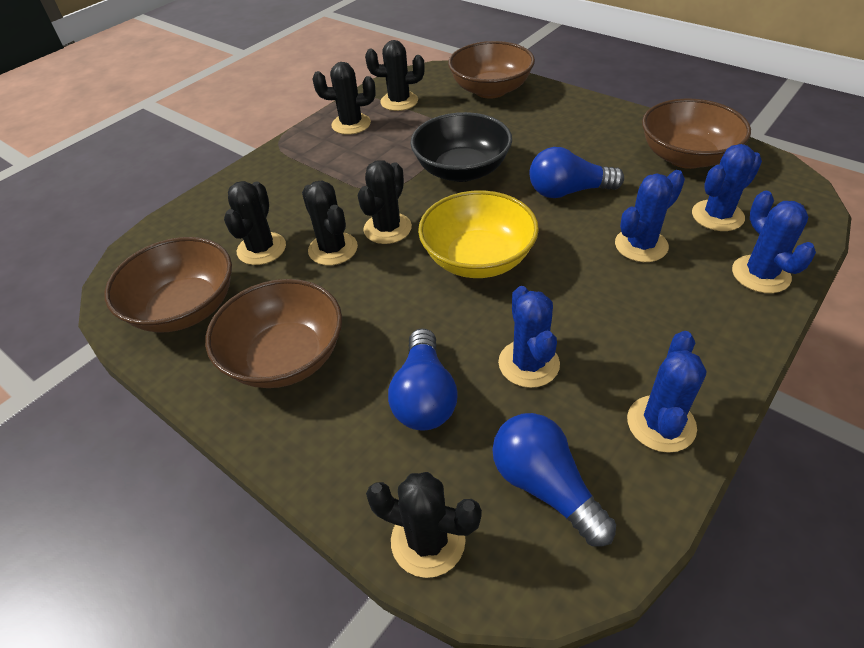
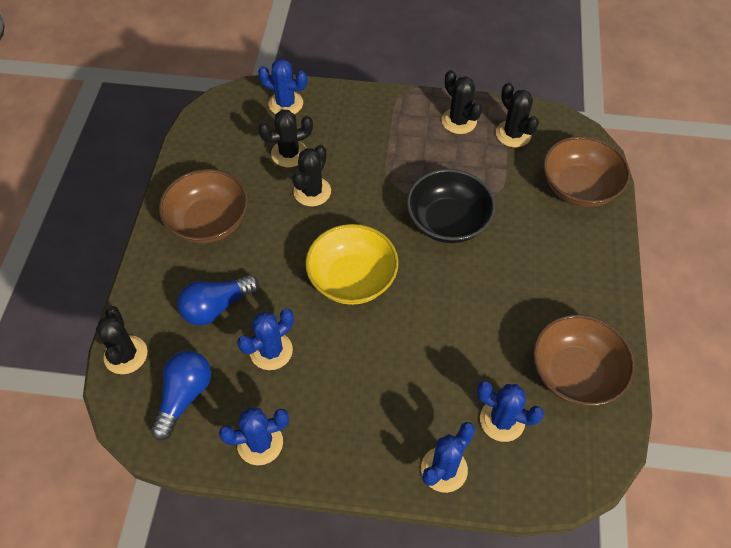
camera: 55 degrees right, 10 degrees up
(185, 308) = (218, 149): brown bowl -> none
(387, 228) = (351, 211): black cactus -> none
(568, 191) = (466, 304): blue light bulb -> none
(641, 245) = (429, 377): blue cactus -> blue cactus (285, 104)

